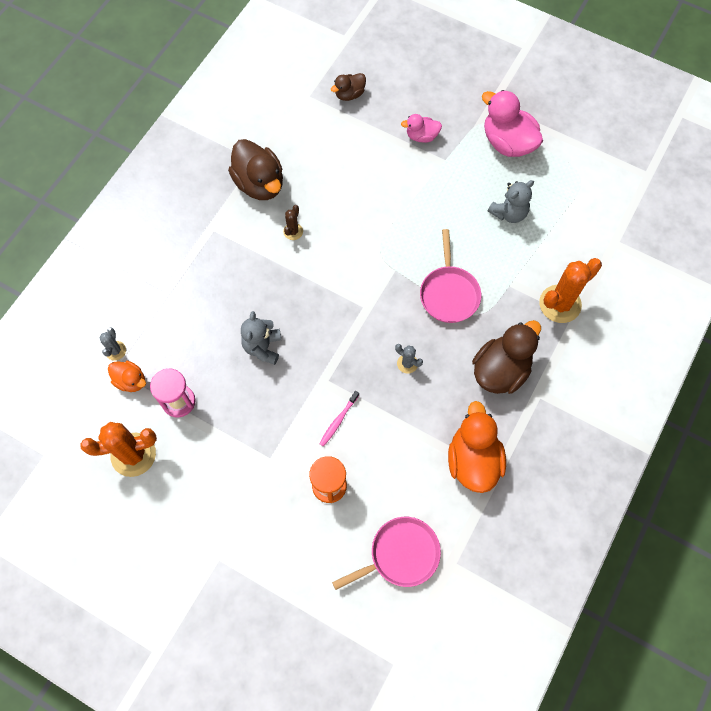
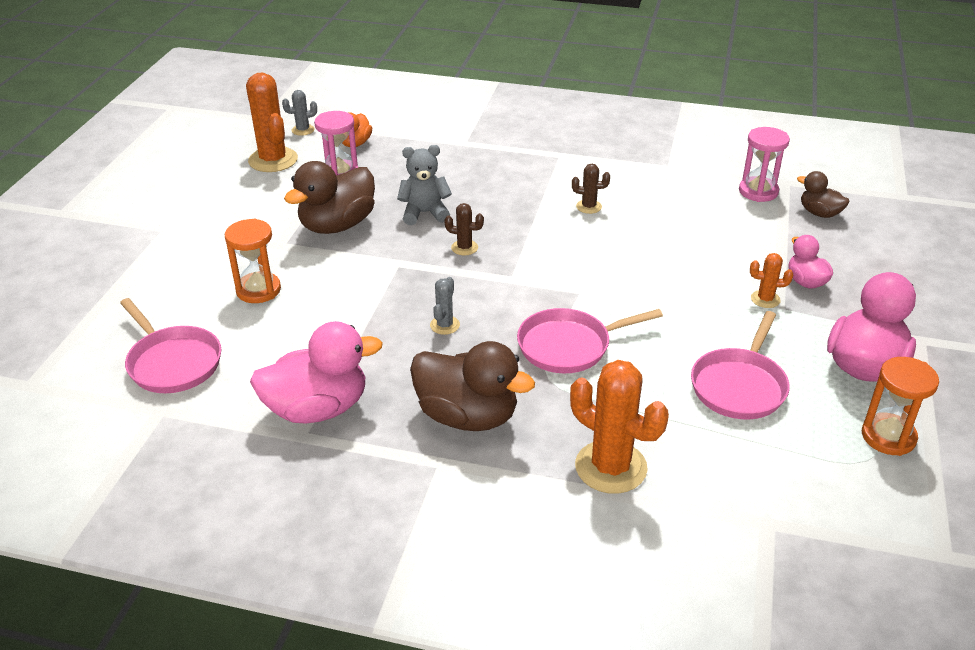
camera: 75 degrees right, 30 degrees down
(115, 351) = (386, 129): grey cactus -> grey cactus (303, 130)
(260, 184) = (638, 174): brown duck -> brown duck (337, 225)
(311, 118) = (758, 191): none -> pink hourglass
(319, 329) = (464, 248): none -> brown cactus
(338, 421) = (346, 282): pink toothbrush -> none
(433, 166) = (765, 299): none -> orange cactus
(473, 460) = (317, 409): orange duck -> pink duck
(509, 213) = (739, 386): grey teddy bear -> pink pan
(565, 159) = (888, 437): none -> orange hourglass

